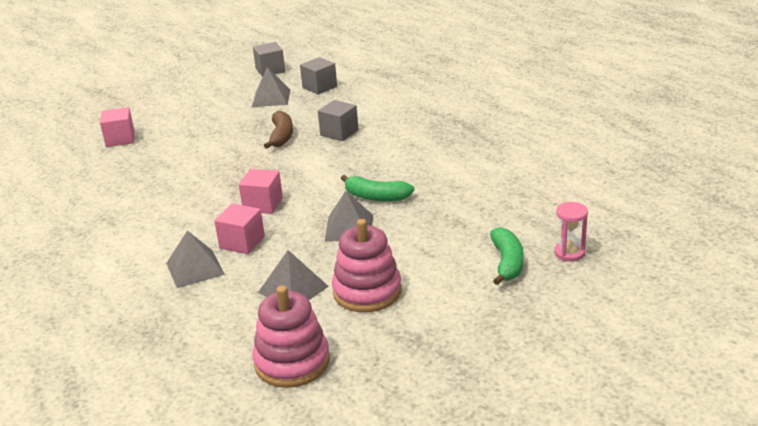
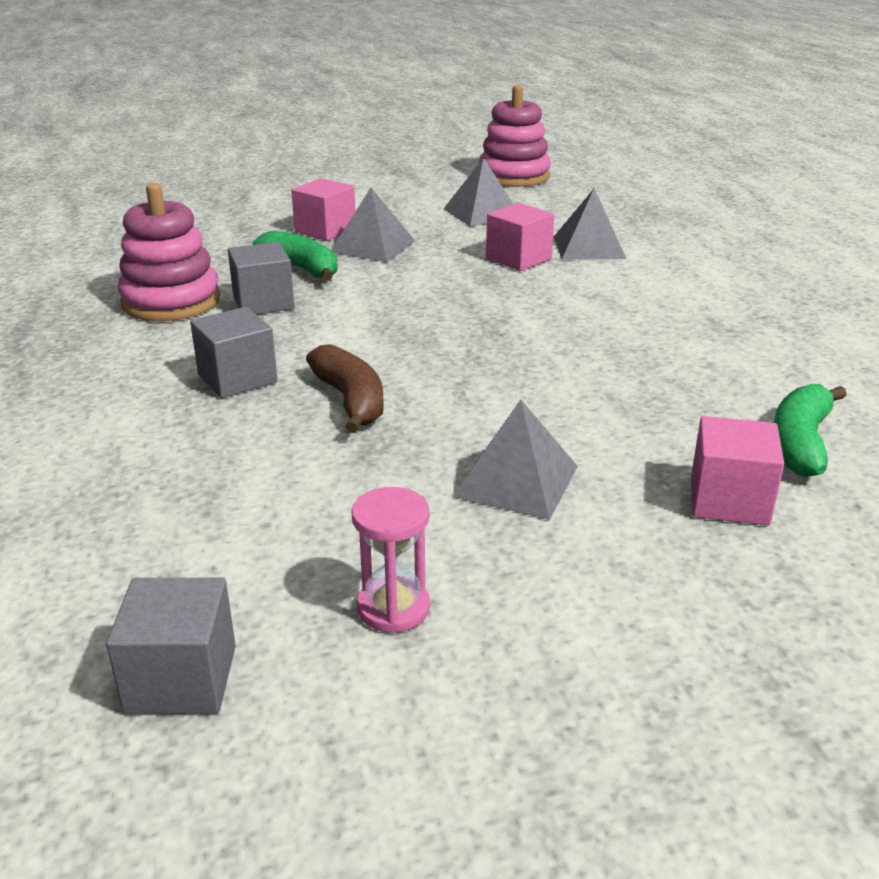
camera: 160 degrees left, 0 degrees up
(263, 204) = (465, 293): pink cube -> pink cube (325, 230)
(271, 98) = (284, 528): grey pyramid -> grey pyramid (516, 481)
(281, 136) = (351, 401): brown banana -> brown banana turned 135 degrees clockwise
(319, 87) = (130, 529): grey cube -> grey cube (263, 302)
(367, 291) = (408, 199): pink stacking toy -> pink stacking toy (171, 301)
(507, 263) = (249, 192): green banana -> green banana (800, 443)
(569, 253) = (182, 187): pink hourglass -> pink hourglass (393, 608)

